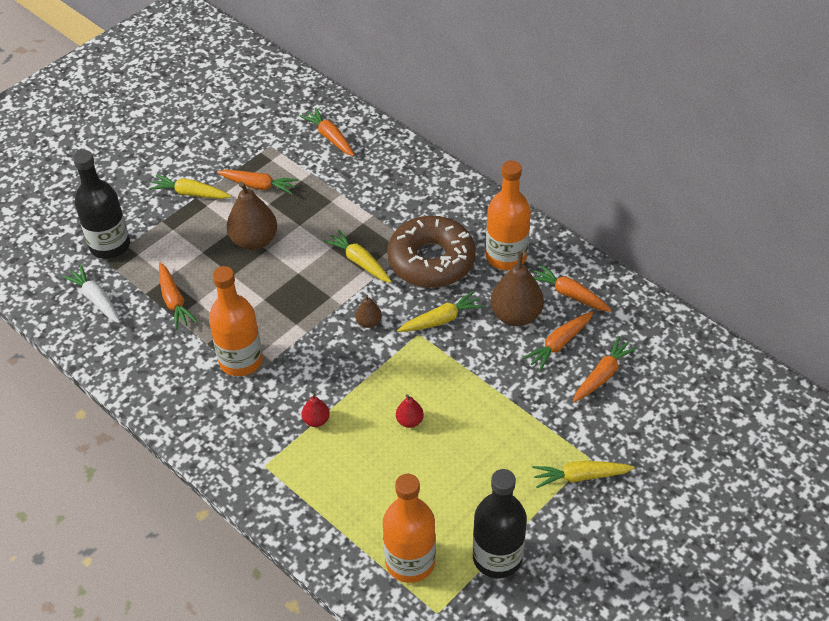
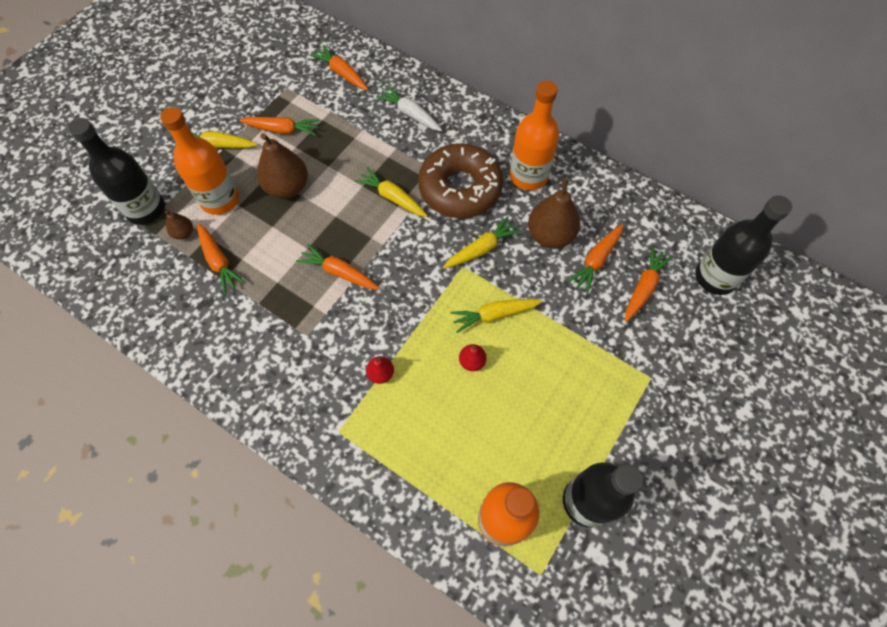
camera: 10 degrees left, 15 degrees up
(96, 299) = (139, 269): white carrot -> white carrot (410, 114)
(241, 360) = (295, 317): orange bottle -> orange bottle (220, 199)
(369, 322) = (413, 260): brown pear -> brown pear (184, 233)
(569, 294) = (594, 207): orange carrot -> orange carrot (339, 272)
(580, 476) = (646, 399): yellow carrot -> yellow carrot (494, 315)
(681, 374) = (715, 277): none -> black bottle

